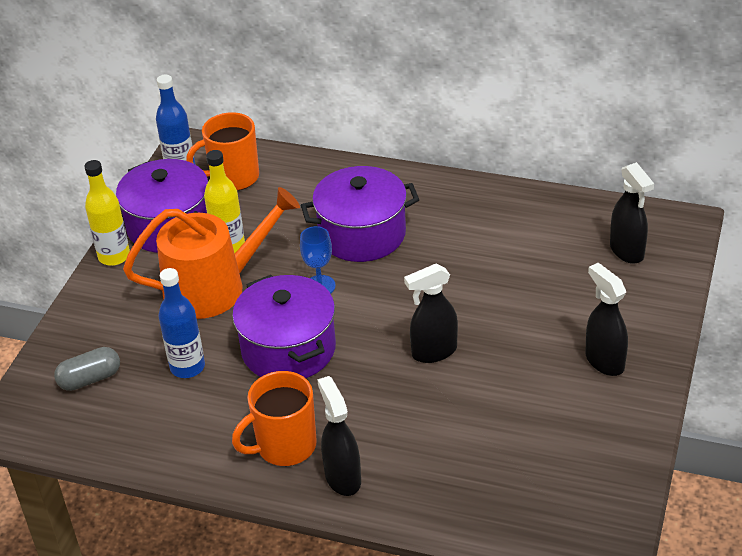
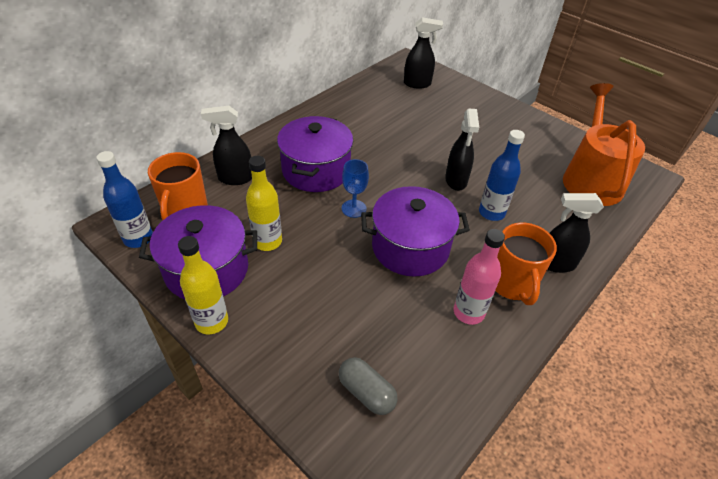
camera: 70 degrees left, 5 degrees up
(90, 379) = (366, 392): grey capsule -> grey capsule turned 45 degrees counterclockwise
(187, 367) = (393, 314): blue bottle -> blue bottle (491, 213)
(214, 287) = (309, 266): orange watering can -> orange watering can (591, 179)
(222, 421) = (468, 312): none -> pink bottle
(604, 361) = (501, 123): black spray bottle -> black spray bottle (235, 178)

